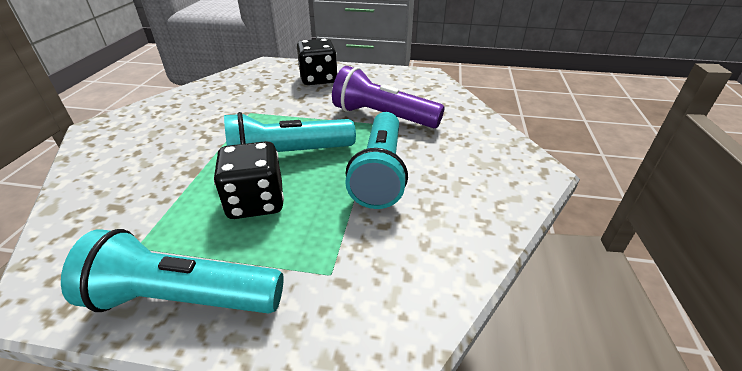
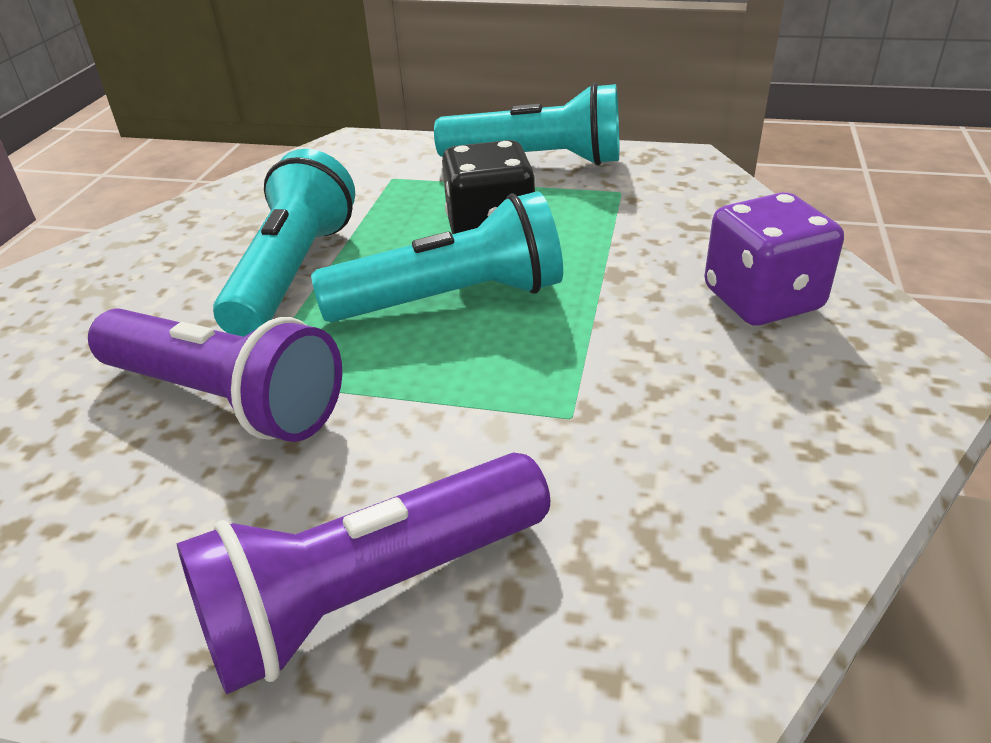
camera: 175 degrees left, 0 degrees up
(131, 154) = (762, 299): none -> purple dice
(318, 79) = (371, 594): black dice -> purple flashlight

